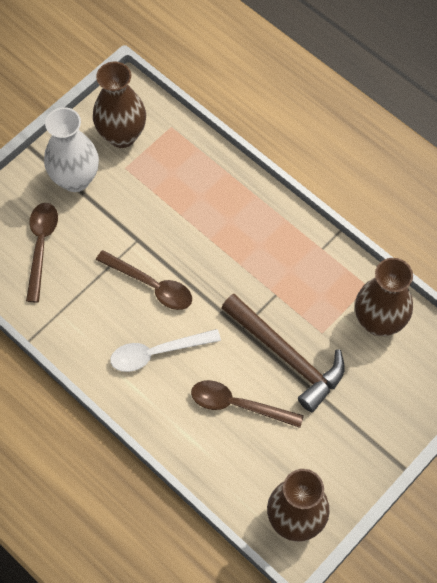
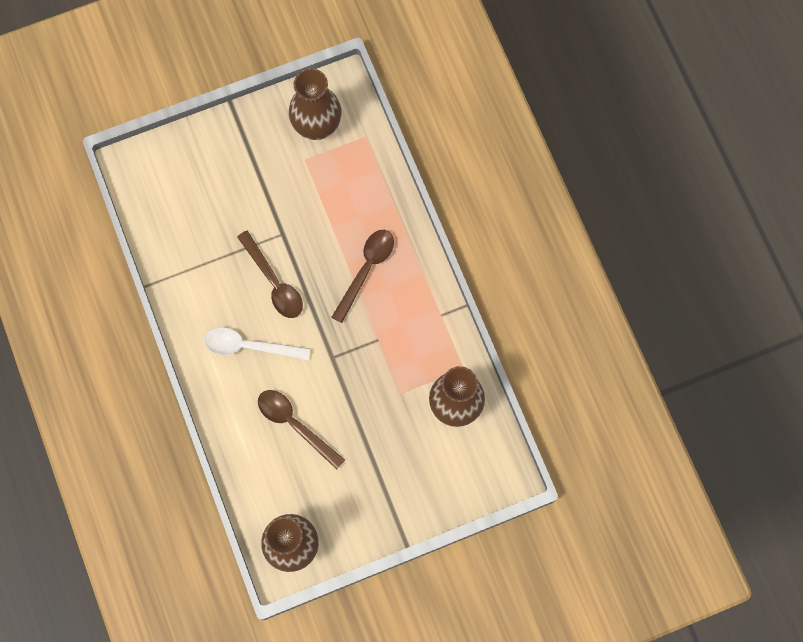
camera: 25 degrees right, 10 degrees up
(41, 246) = (196, 203): brown spoon -> brown spoon (366, 270)
(75, 179) = (256, 151): white vase -> none
(287, 356) = (358, 400): brown hammer -> none

